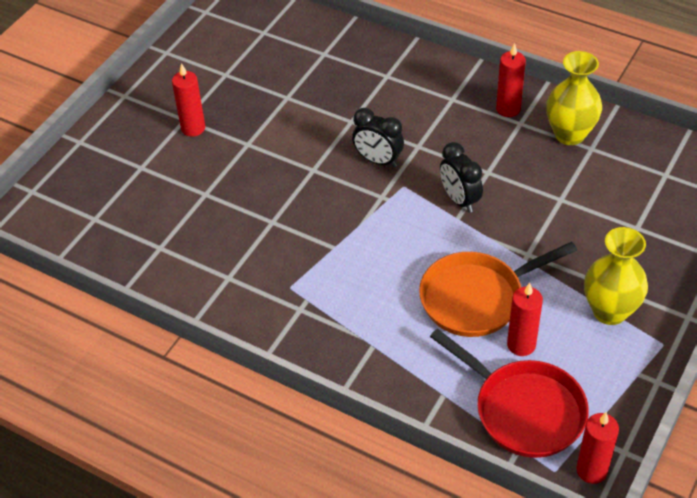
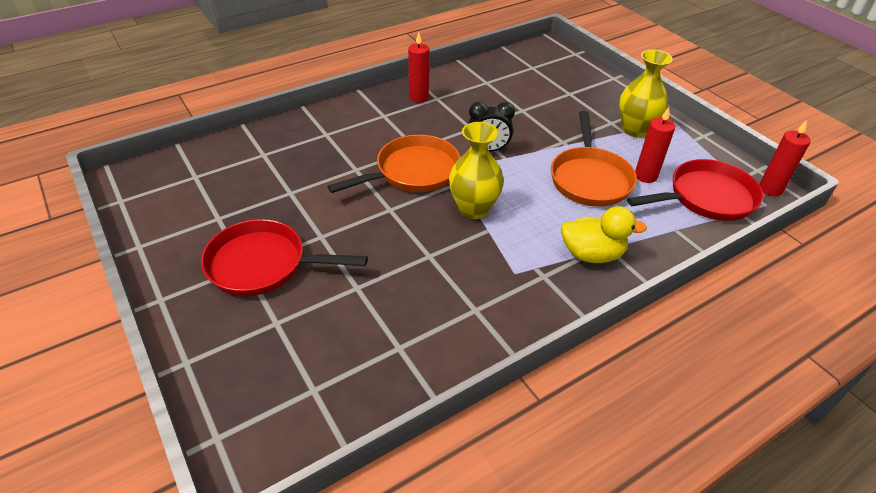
camera: 65 degrees left, 5 degrees down
(193, 128) = (263, 264): red candle -> red pan
(354, 335) = (592, 254): none -> yellow duck
(378, 160) = (413, 172): black clock -> orange pan
(569, 134) = (466, 85): yellow vase -> yellow vase (473, 209)

